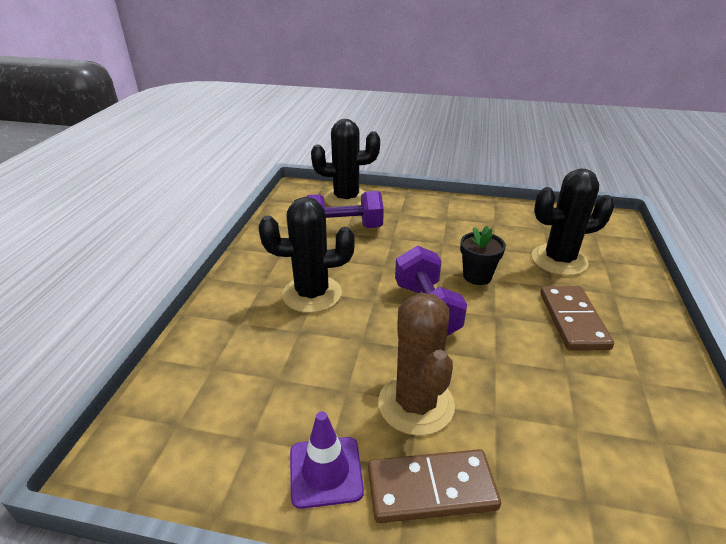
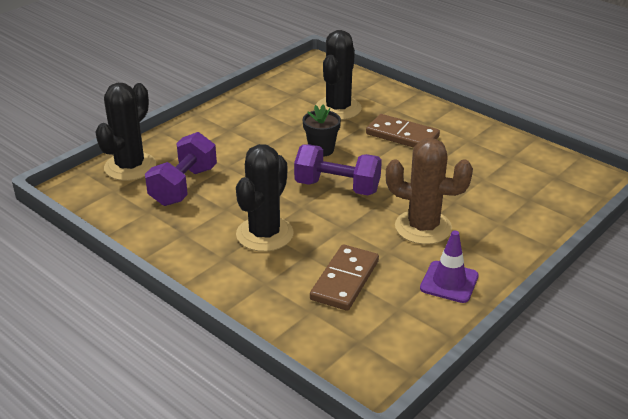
camera: 60 degrees left, 0 degrees up
(431, 489) = (488, 246): brown domino -> brown domino (345, 280)

